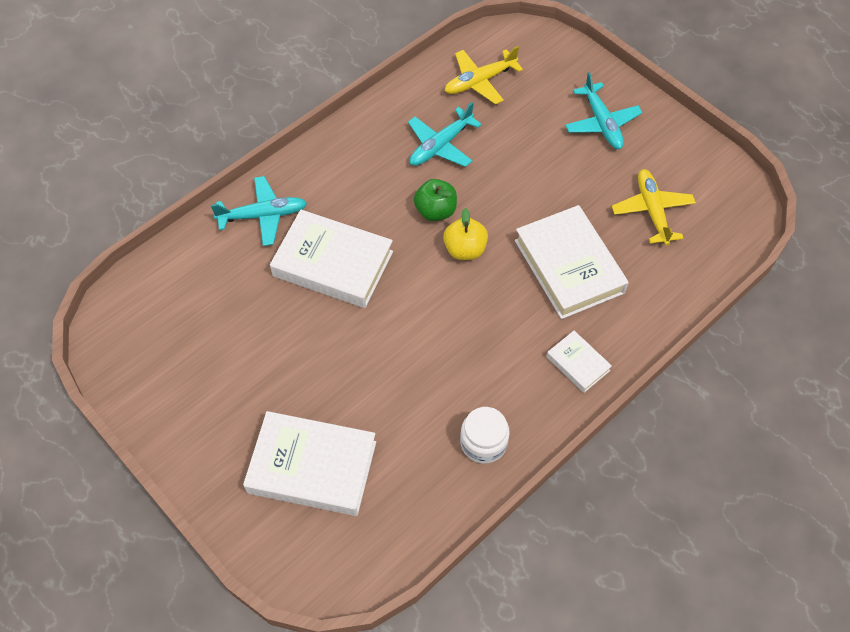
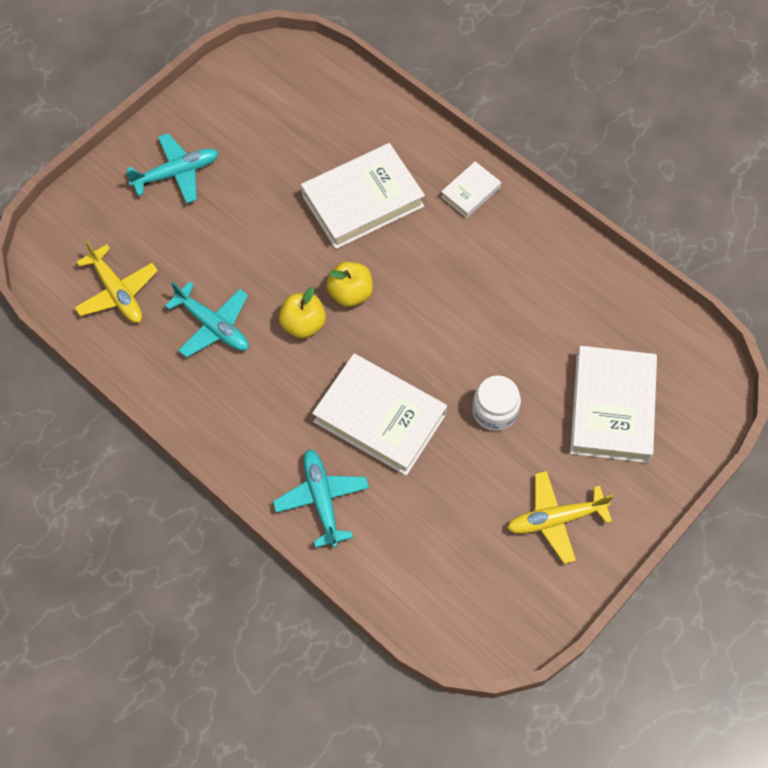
camera: 95 degrees left, 5 degrees up
(333, 264) = (379, 418): white book -> white book turned 75 degrees counterclockwise
(435, 211) = (303, 324): green apple -> yellow apple
(483, 442) = (562, 265): white jar -> white jar (495, 411)
(652, 211) = (290, 131): yellow plane -> yellow plane (556, 519)

